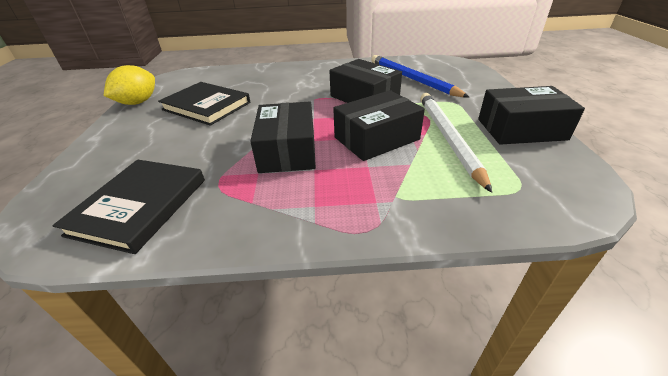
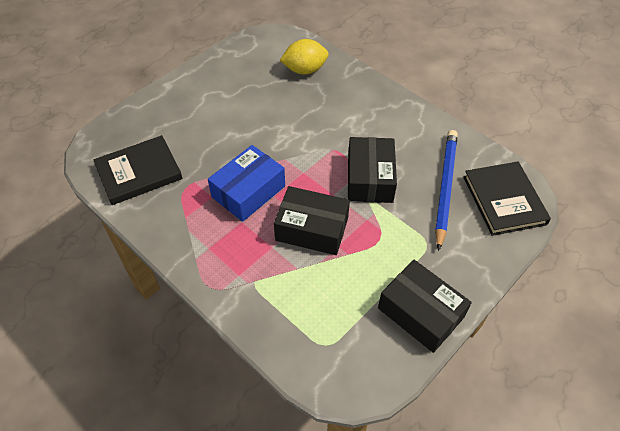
camera: 45 degrees right, 15 degrees up
(138, 102) = (222, 59): yellow lemon -> yellow lemon (305, 70)
(206, 106) = (256, 99): black book -> black book (504, 200)
(287, 150) = (248, 191): black box -> blue box
(448, 138) = (356, 271): white pencil -> none

